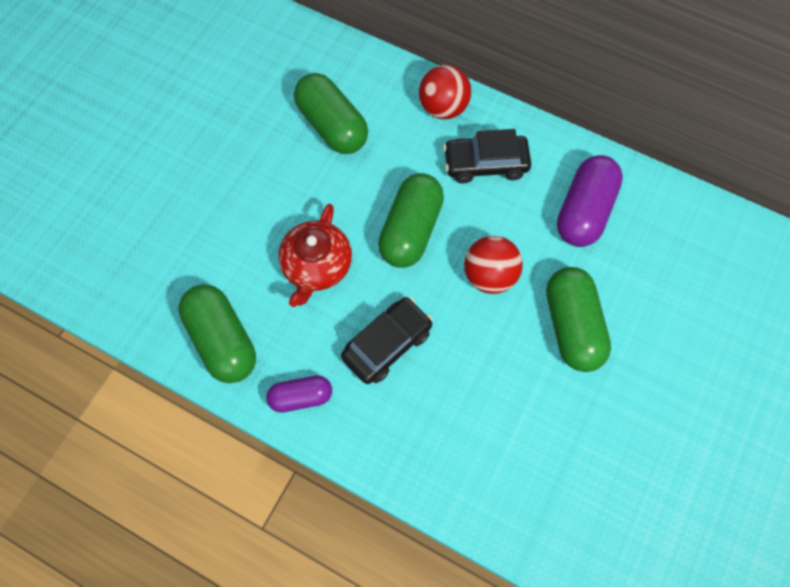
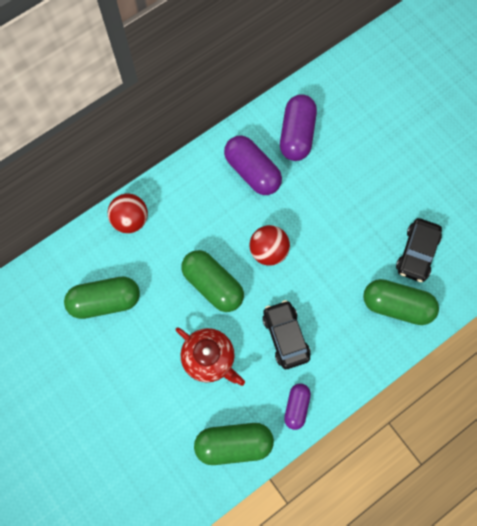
camera: 65 degrees left, 5 degrees up
(485, 164) = (188, 214): black car -> black car (416, 253)
(572, 326) = (324, 219): green capsule -> green capsule (396, 305)
(668, 242) = (296, 135): none -> purple capsule

